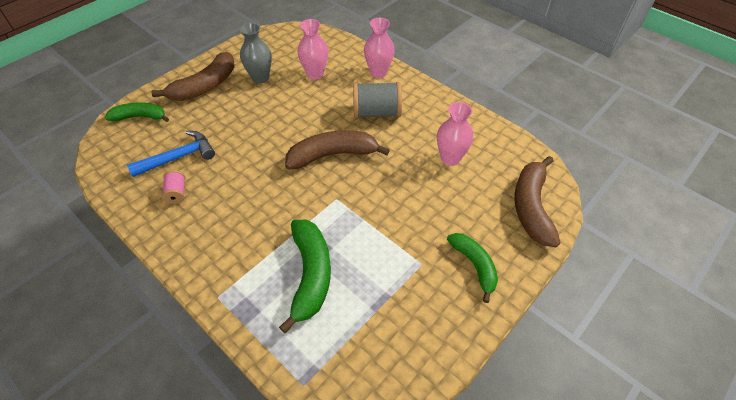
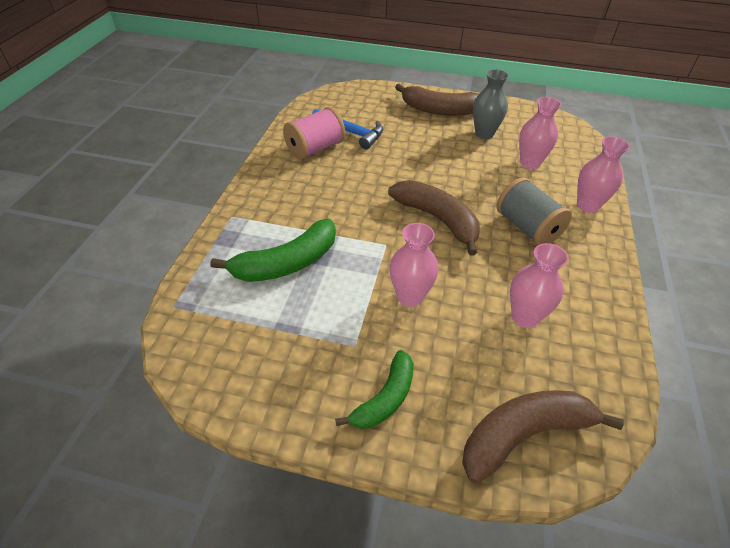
camera: 60 degrees right, 5 degrees down
(140, 117) = (373, 96): green banana -> none
(177, 193) = (315, 149): pink spool -> pink spool, size x1.90
(397, 209) = (410, 296): none -> pink vase

